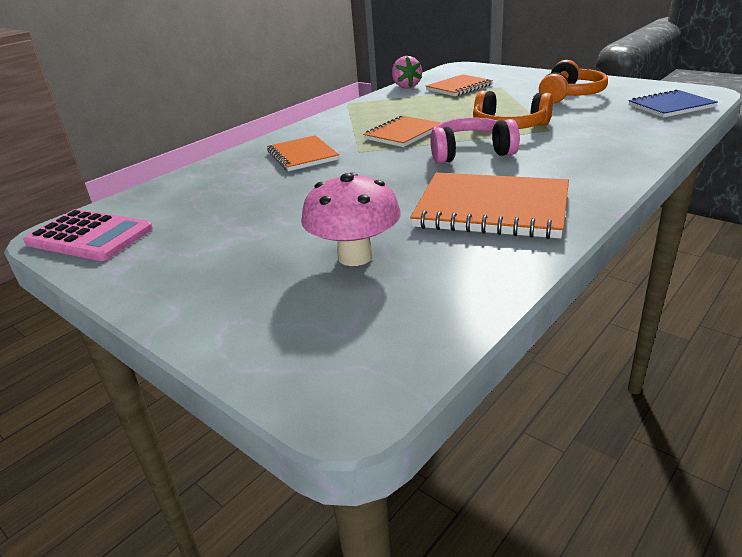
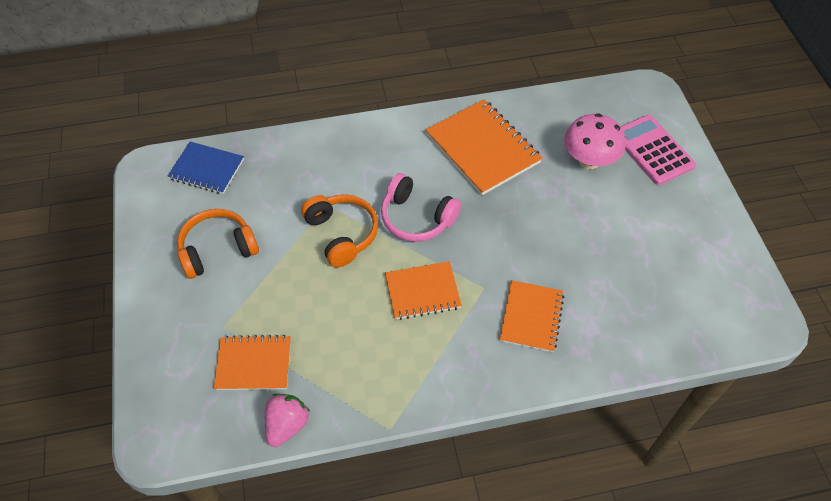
camera: 145 degrees left, 25 degrees up
(90, 236) = (742, 299): pink calculator -> pink calculator (652, 150)

